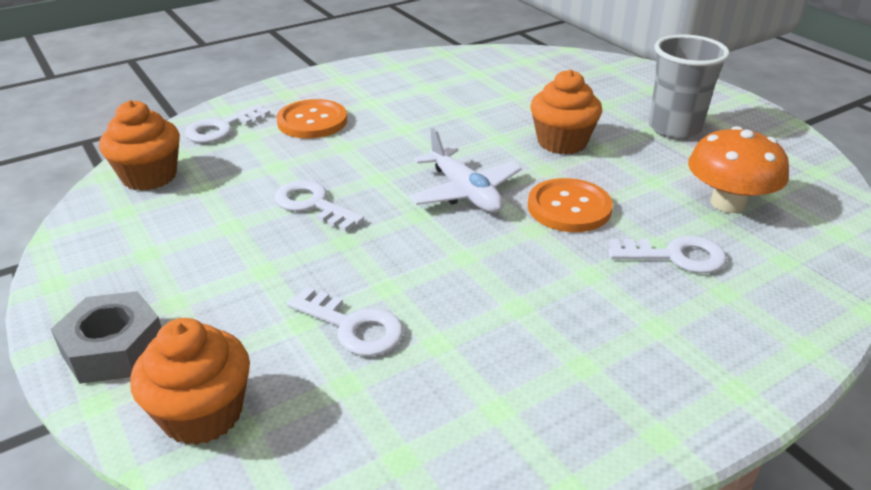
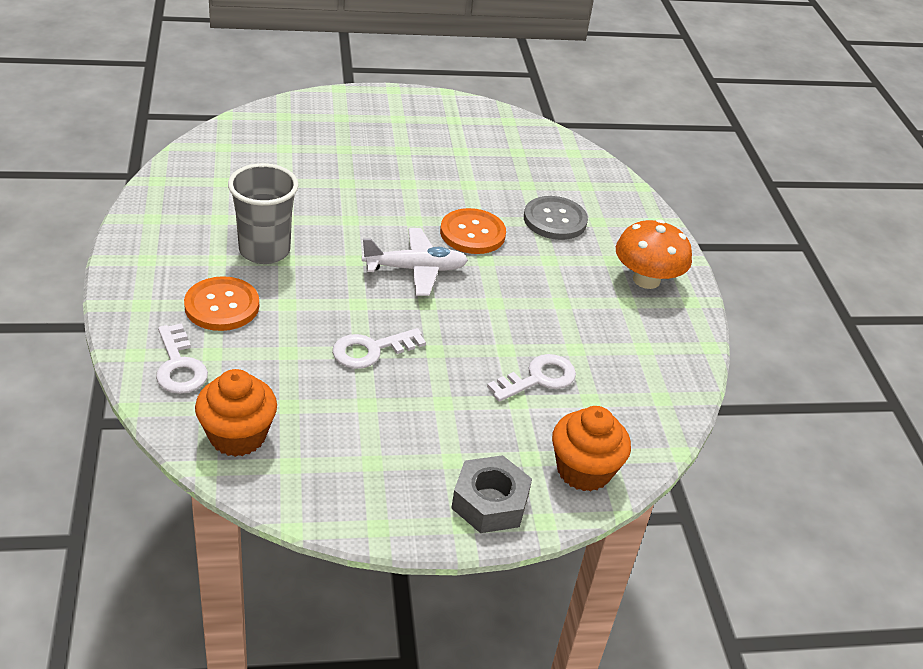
camera: 70 degrees left, 5 degrees up
(562, 142) = (383, 195): orange cupcake -> none
(674, 128) = (409, 140): grey cup -> grey cup (264, 250)
(675, 256) = (555, 220): white key -> grey button
(728, 203) = (516, 171): orange mushroom -> orange mushroom (646, 279)

